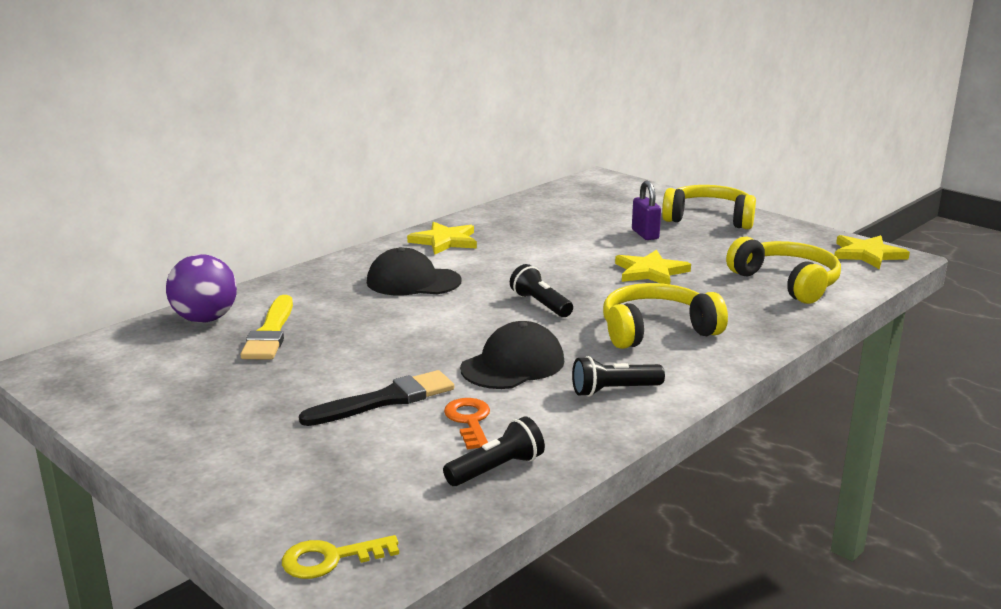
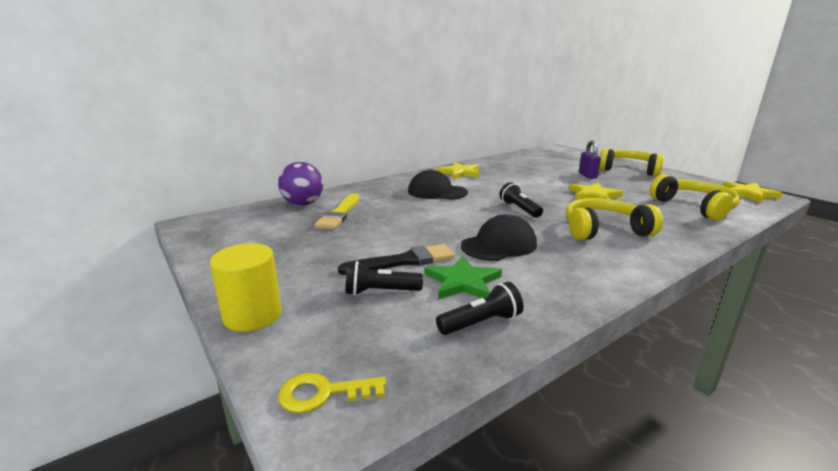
camera: 10 degrees right, 0 degrees up
(208, 488) = (252, 315): none -> yellow cylinder
(469, 421) = (463, 282): orange key -> green star
(613, 390) = (576, 269): black flashlight -> black flashlight (380, 292)

